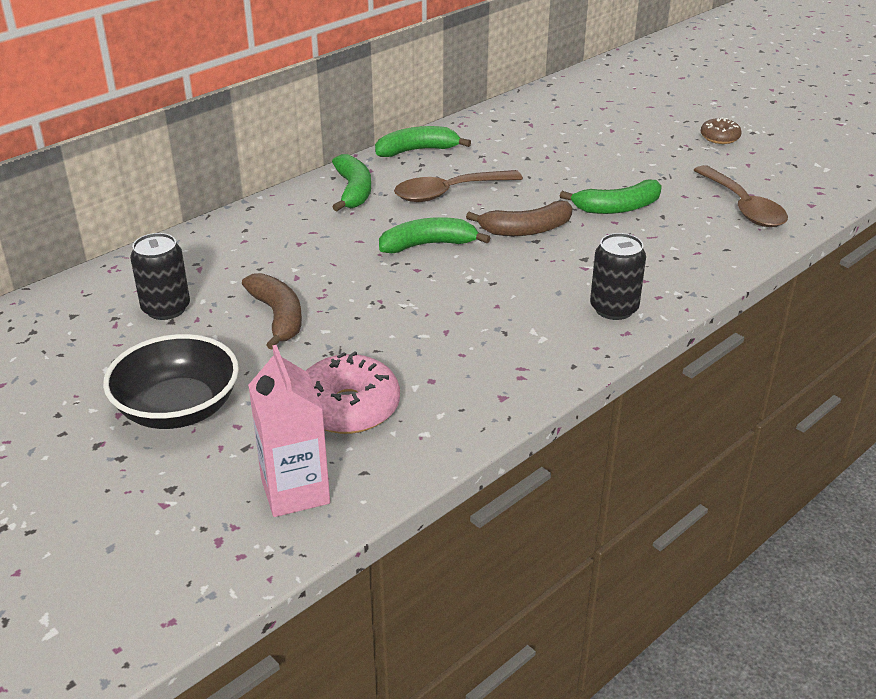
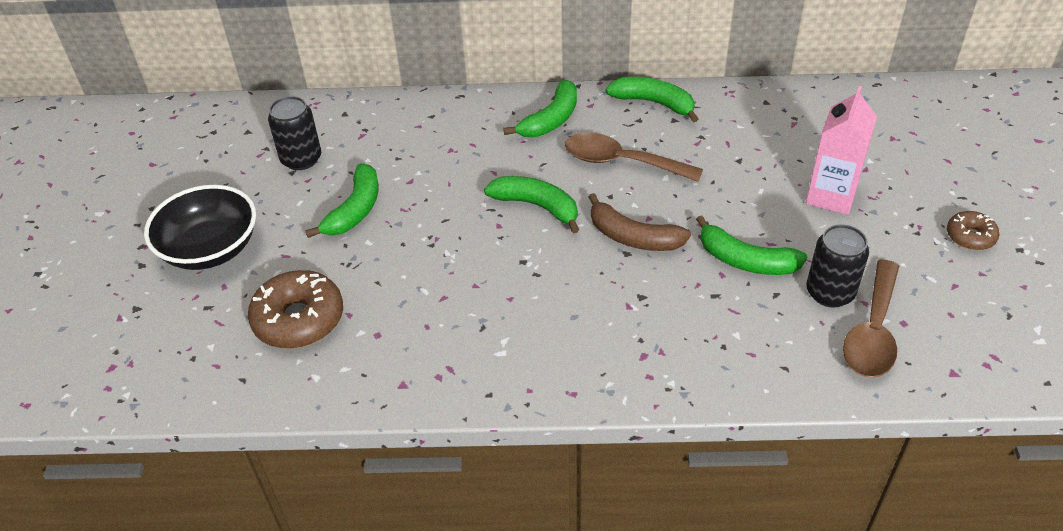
camera: 45 degrees right, 10 degrees up
(278, 317) = (355, 210): brown banana -> green banana
(295, 491) = (189, 363): pink carton -> pink carton (831, 196)
(348, 408) = (299, 319): pink donut -> brown donut
(614, 308) = (595, 363): black can -> black can (830, 292)

